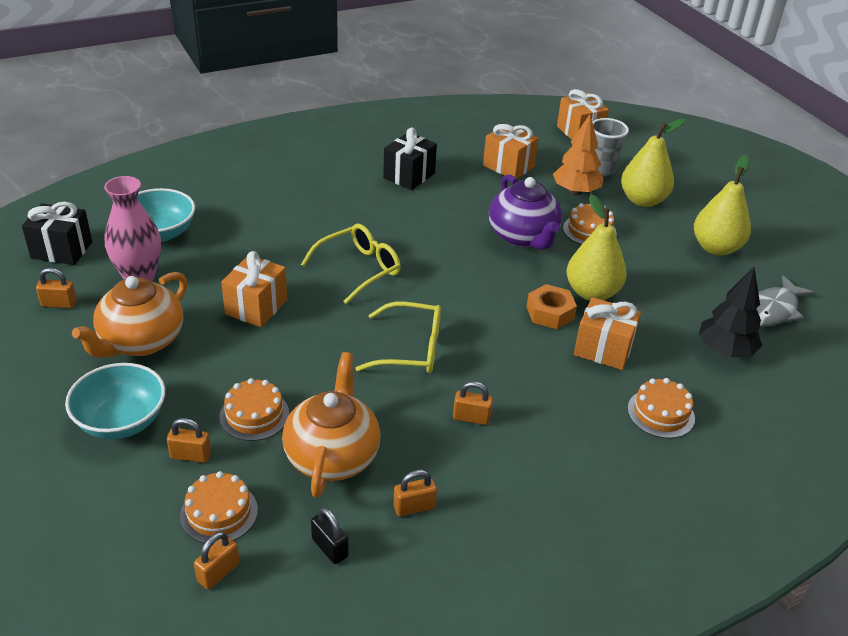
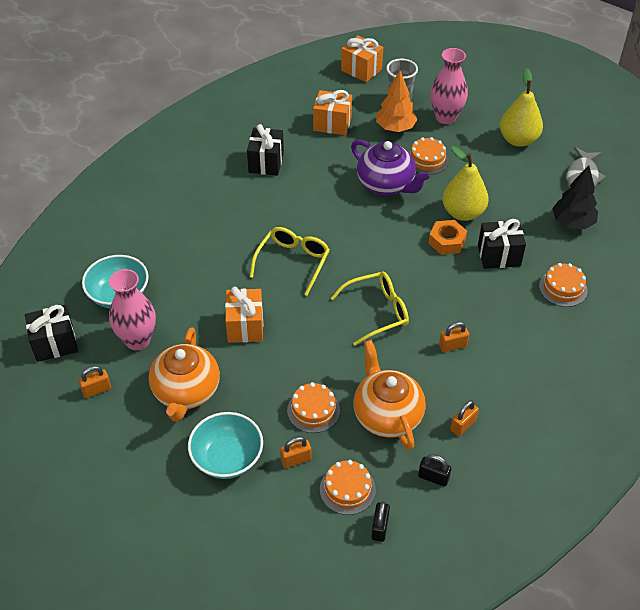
camera: 25 degrees left, 10 degrees up
(218, 572) = (380, 527): orange padlock -> black padlock
(603, 349) = (499, 255): orange gift -> black gift
(642, 200) = (445, 117): yellow pear -> pink vase

